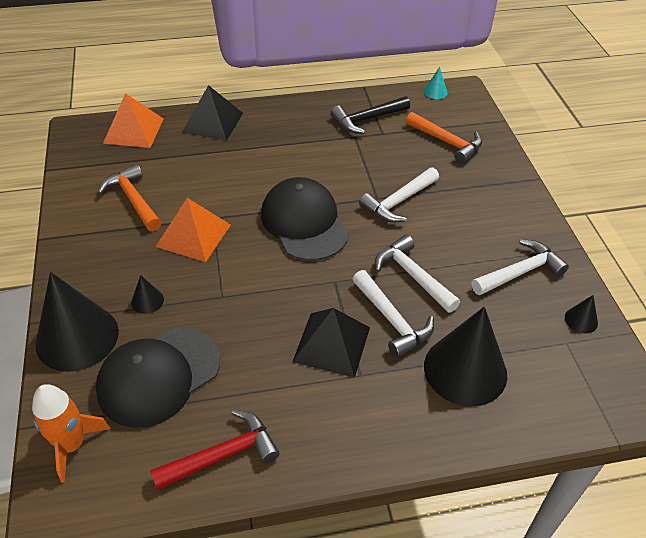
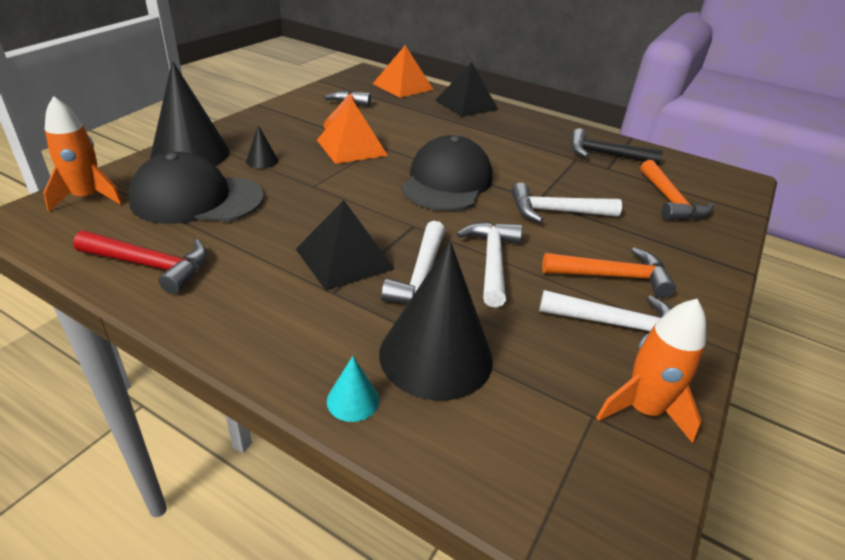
camera: 40 degrees right, 10 degrees down
(435, 92) = (706, 168): turquoise cone -> turquoise cone (353, 400)
(482, 236) = (613, 276): none -> orange hammer
(581, 320) = (643, 409): black cone -> orange rocket

